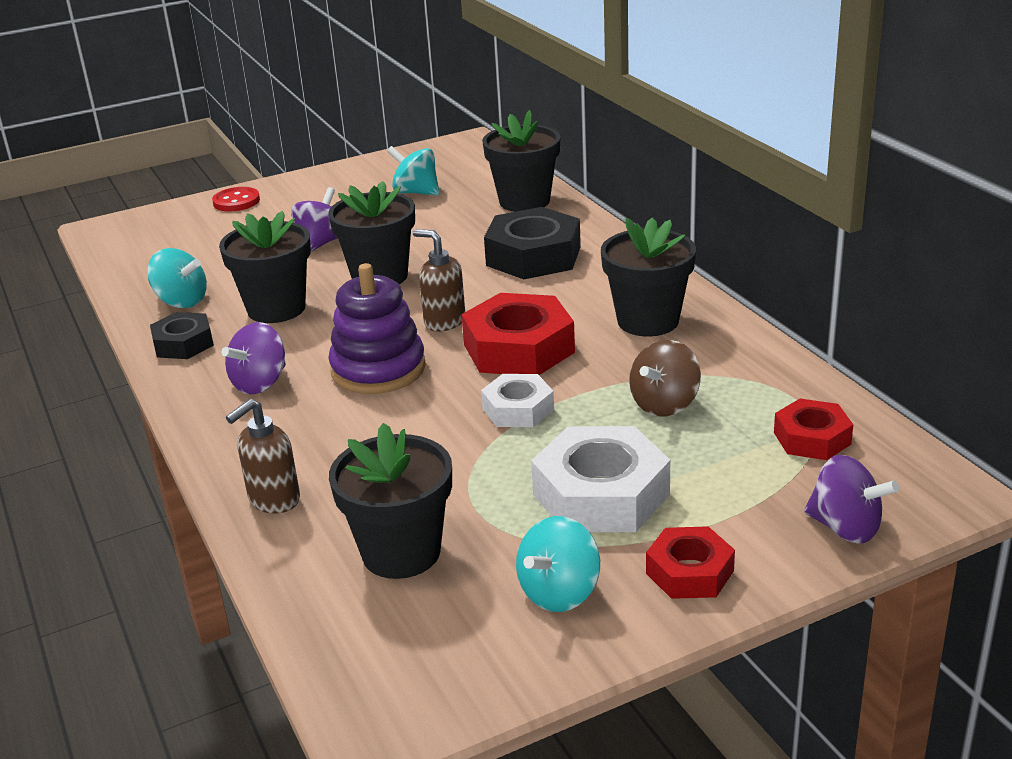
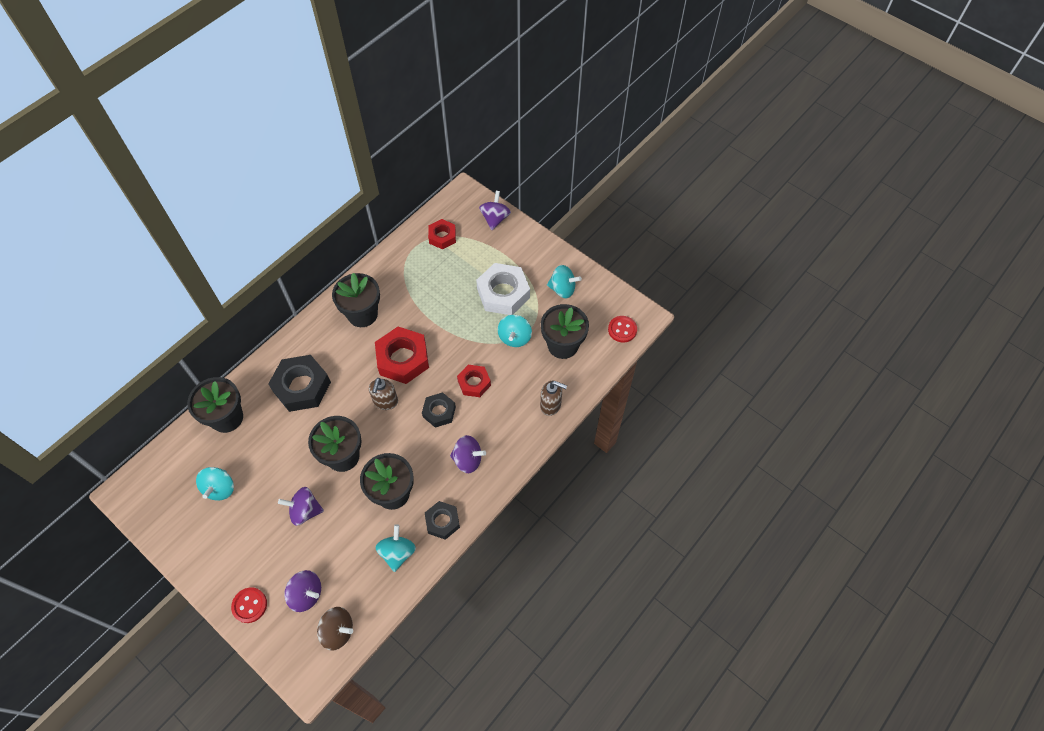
camera: 115 degrees left, 30 degrees up
(205, 235) = (306, 594): none -> purple spinning top
(368, 669) = (622, 330): none -> red button
(378, 369) = (439, 412): purple stacking toy -> black nut
(471, 486) = (514, 338): none -> turquoise spinning top
(518, 409) = (454, 341): white nut -> none
(664, 404) = (433, 289): brown spinning top -> brown spinning top (338, 631)
(690, 572) = (536, 256): red nut -> red nut (474, 383)

